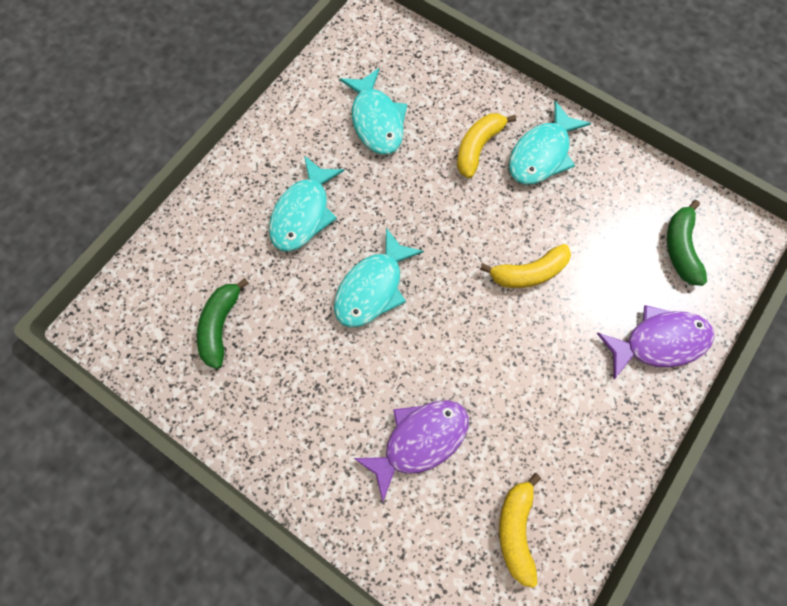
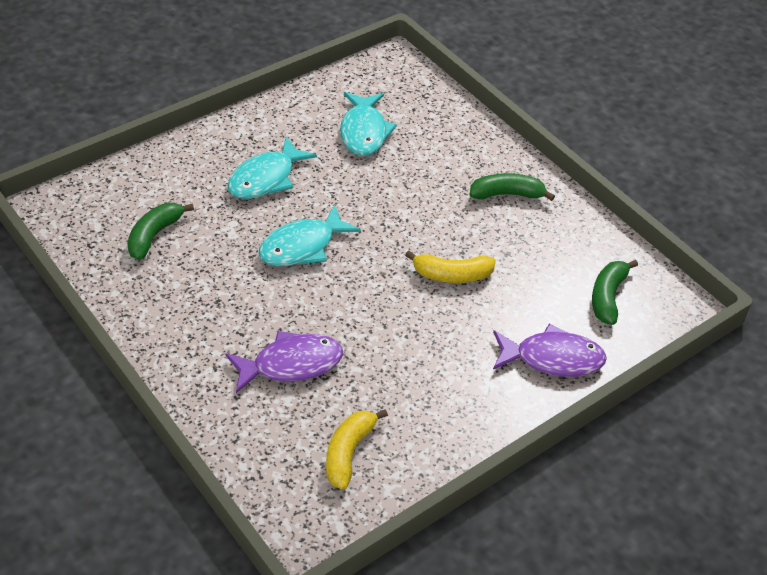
camera: 15 degrees right, 25 degrees down
(477, 147) = (448, 174): yellow banana -> none
(541, 154) = (507, 194): turquoise fish -> green banana

